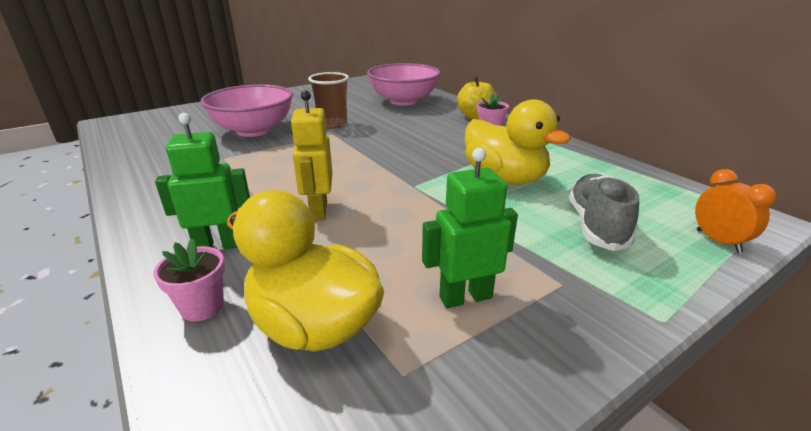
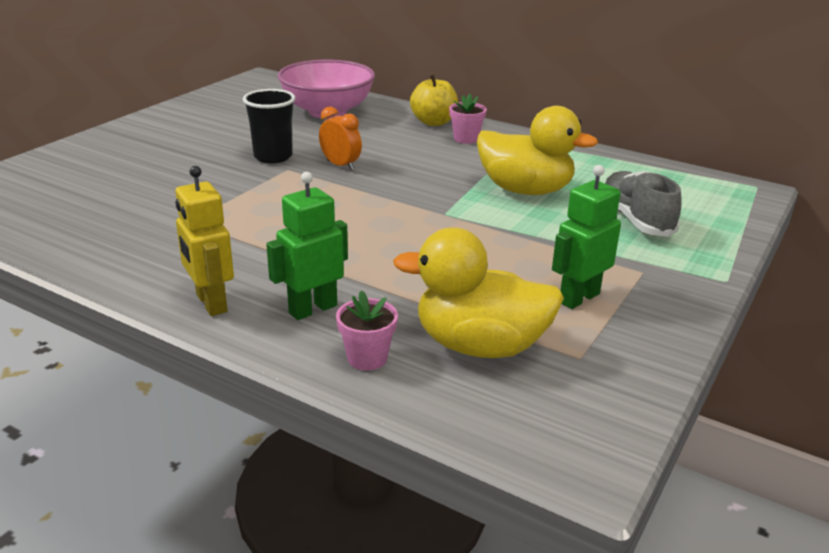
camera: 25 degrees left, 0 degrees up
(254, 130) = (178, 180): pink bowl -> none
(318, 211) = (374, 256): yellow robot -> yellow robot (211, 303)
(332, 124) = (273, 157): brown cup -> black cup
(718, 241) = (732, 214): orange clock -> orange clock (340, 165)

